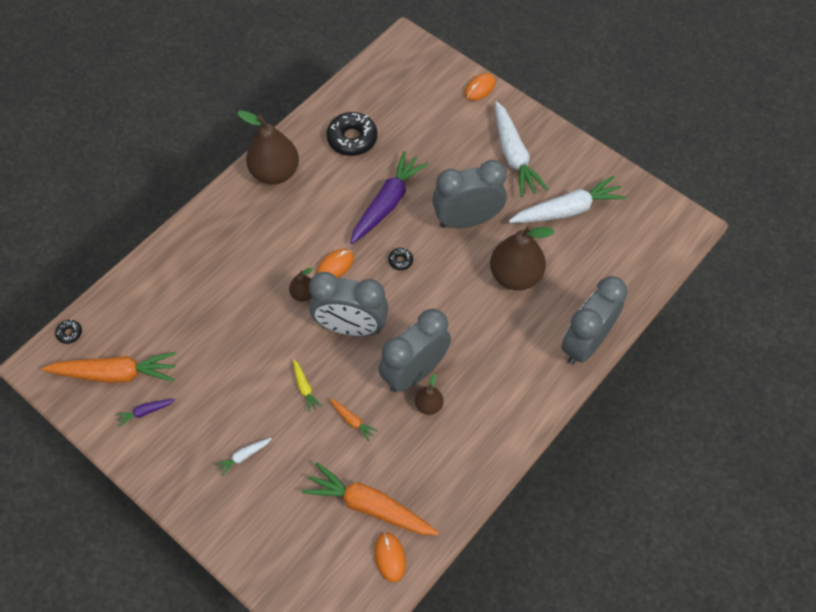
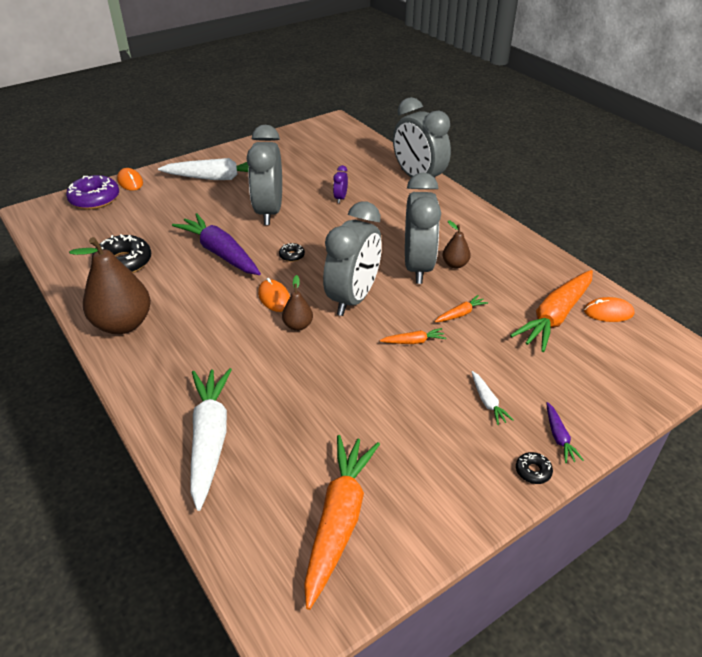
camera: 75 degrees left, 20 degrees down
(69, 333) = (249, 575): black donut -> black donut (533, 471)
(145, 412) = (408, 491): purple carrot -> purple carrot (559, 437)
(304, 388) = (414, 341): yellow carrot -> orange carrot
(414, 372) = (418, 267): grey clock -> grey clock turned 150 degrees counterclockwise
(440, 75) = (95, 199): none -> purple donut
(515, 275) = (340, 198): brown pear -> purple clock
(567, 210) = (290, 164): white carrot -> white carrot (210, 438)

